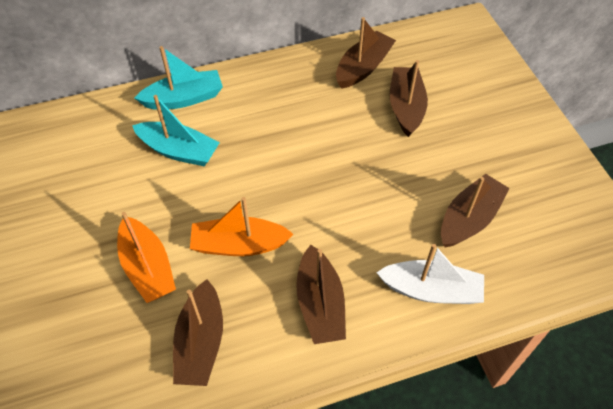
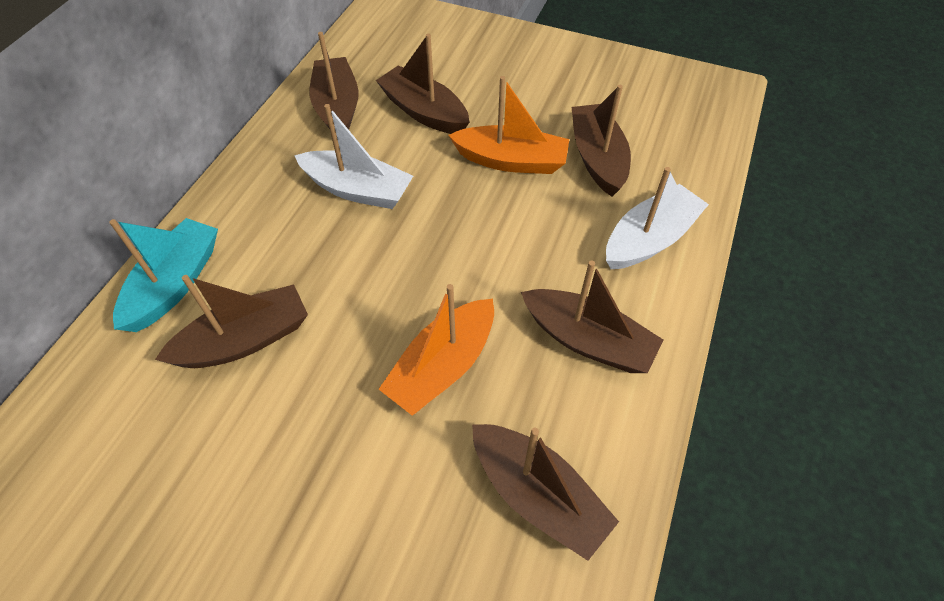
camera: 50 degrees left, 0 degrees up
(148, 267) = (378, 488): orange boat -> orange boat (511, 161)
(179, 151) = (245, 340): turquoise boat -> brown boat
(315, 122) = (357, 190): none -> white boat

